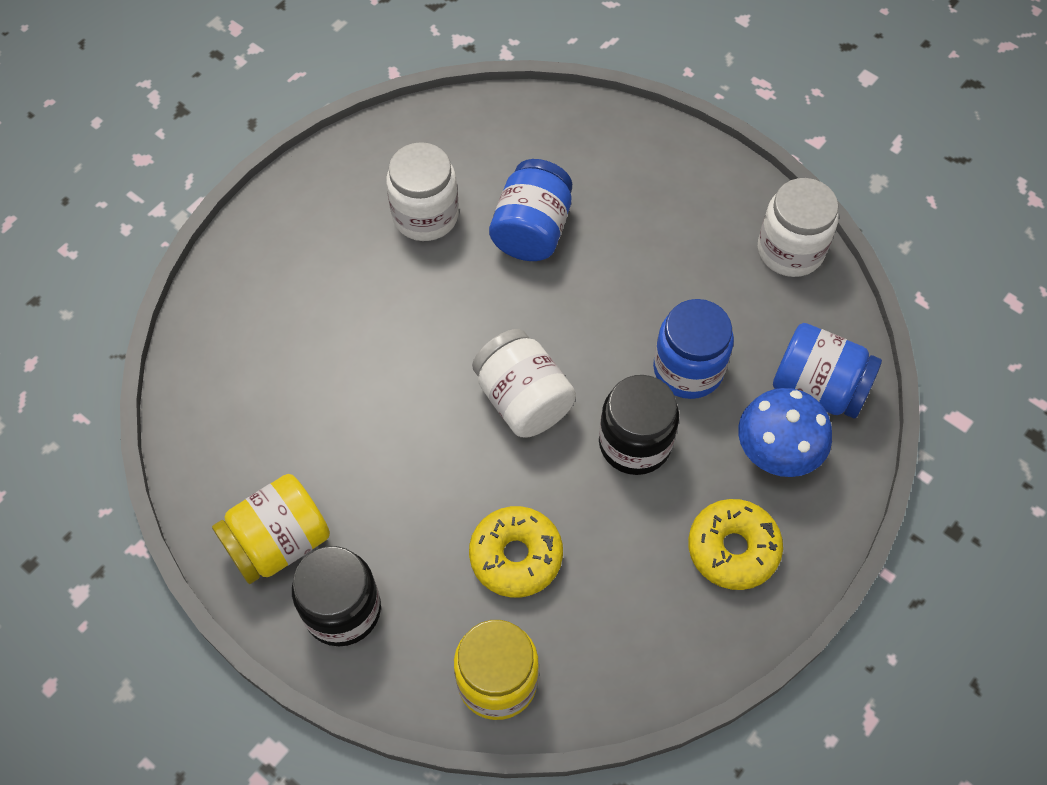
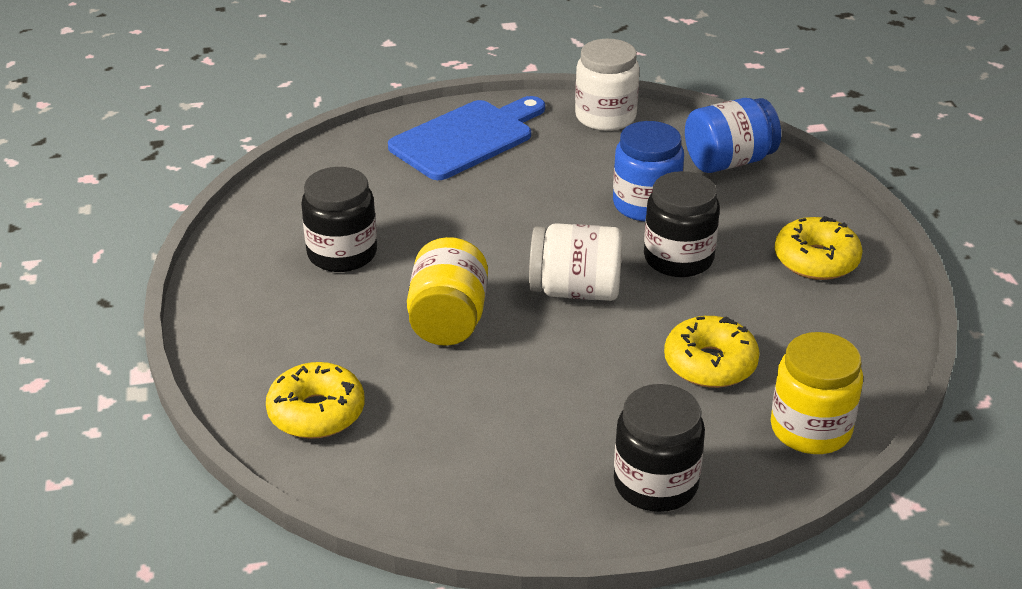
camera: 50 degrees left, 25 degrees down
(240, 339) = (316, 412): none -> yellow donut
(278, 542) = (547, 490): yellow jar -> yellow jar (448, 320)
(425, 215) = (342, 253): white jar -> black jar
(532, 230) = (431, 211): blue jar -> none
(654, 178) = (466, 138): none -> blue cutting board
(776, 453) = (760, 204): blue mushroom -> none

